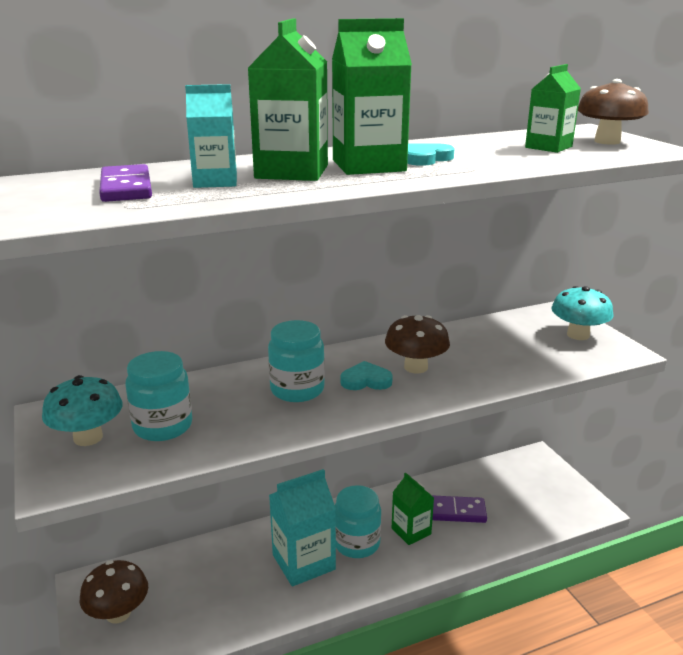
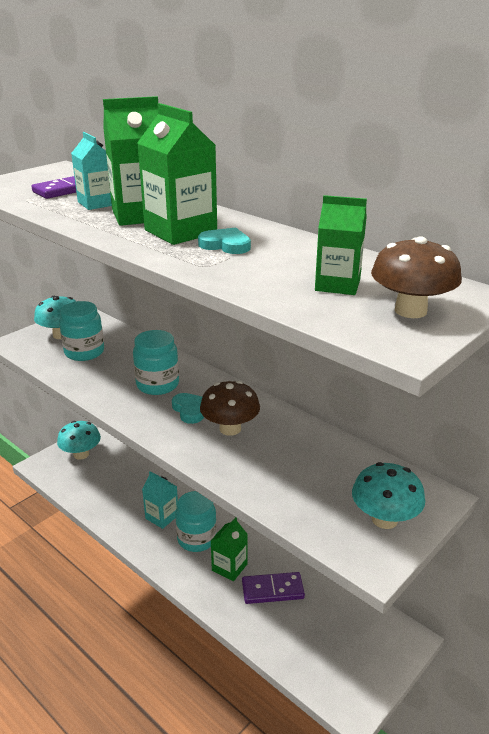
camera: 65 degrees right, 5 degrees up
(118, 613) = (81, 454): brown mushroom -> turquoise mushroom
(303, 562) = (162, 517): turquoise carton -> turquoise carton, size x0.63
(454, 511) = (272, 590): purple domino -> purple domino turned 75 degrees counterclockwise

